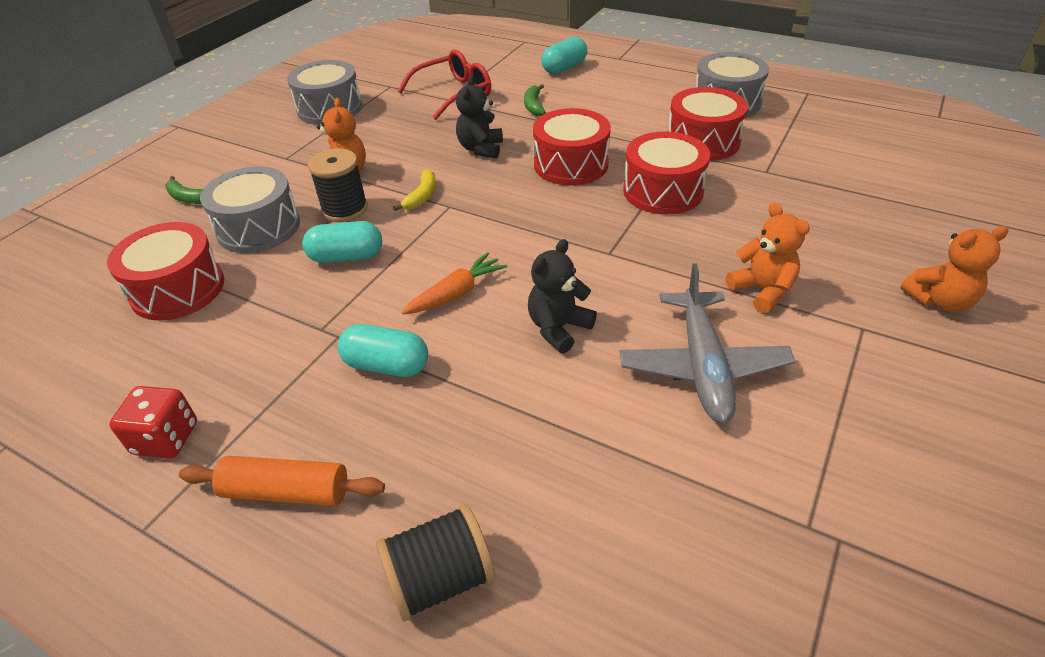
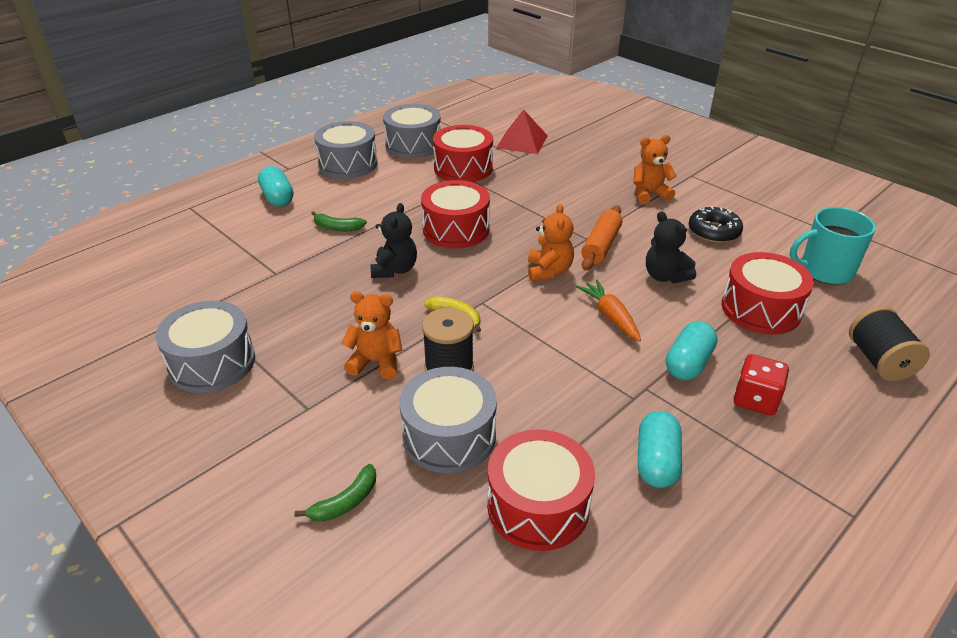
camera: 75 degrees left, 5 degrees down
(166, 438) = (758, 505): red dice -> red dice (755, 400)
(286, 491) = (814, 428): orange rolling pin -> orange rolling pin (601, 245)
(346, 257) = (533, 373): turquoise capsule -> turquoise capsule (656, 462)
(454, 94) = (265, 268): red glasses -> none
(481, 149) = (395, 270): black teddy bear -> black teddy bear turned 105 degrees counterclockwise
(652, 81) = (348, 164): none -> grey drum
(663, 191) = (520, 199): red drum -> red drum (761, 309)
(667, 511) = (825, 271): none -> turquoise mug
(702, 366) = (714, 232): grey plane -> black donut
(810, 165) = (522, 141): none -> red pyramid
(939, 301) = (675, 148): orange teddy bear -> orange teddy bear (549, 271)

